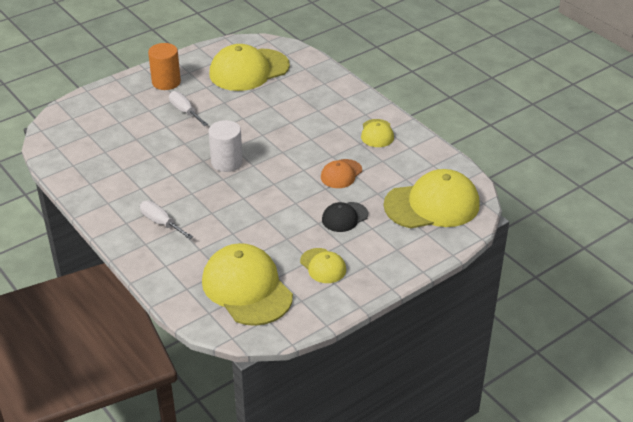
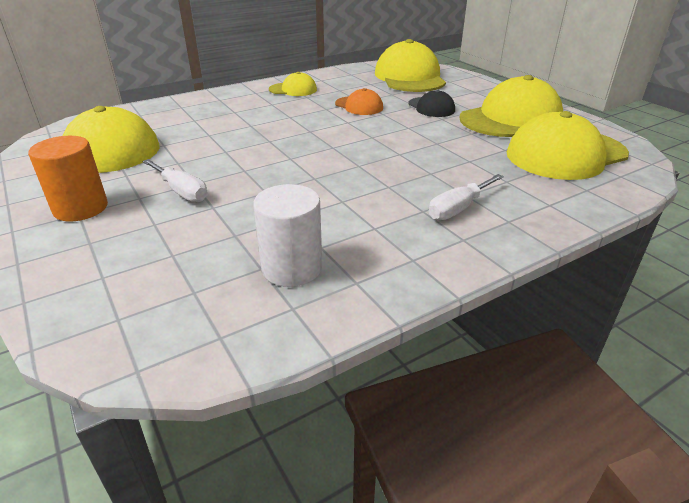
camera: 85 degrees left, 5 degrees down
(185, 111) = (181, 191): white screwdriver -> white screwdriver turned 105 degrees counterclockwise
(226, 162) = (323, 162): white cylinder -> white cylinder (292, 268)
(323, 266) = (511, 118): yellow cap -> yellow cap, size x1.99

